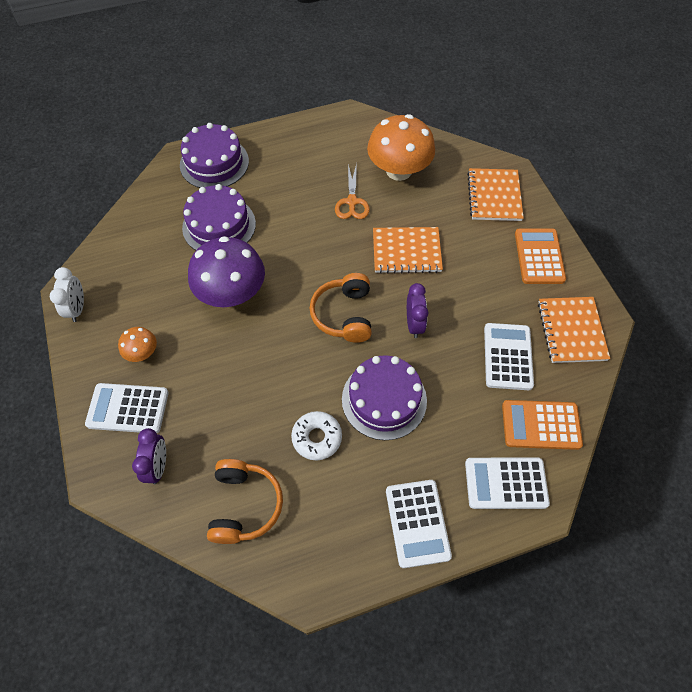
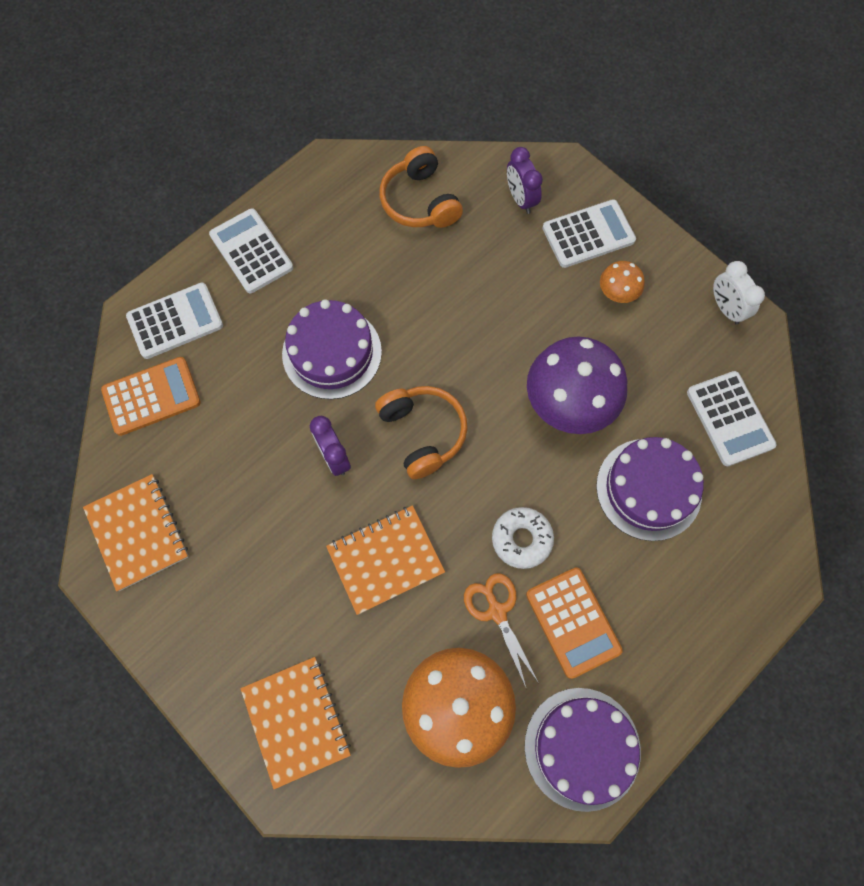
camera: 155 degrees right, 10 degrees up
(214, 163) = (728, 591): purple cake -> purple cake (582, 748)
(317, 438) = (383, 286): white donut -> white donut (521, 539)
(507, 356) = (209, 463): white calculator -> white calculator (730, 418)
(539, 256) = (203, 634): orange calculator -> orange calculator (573, 622)

